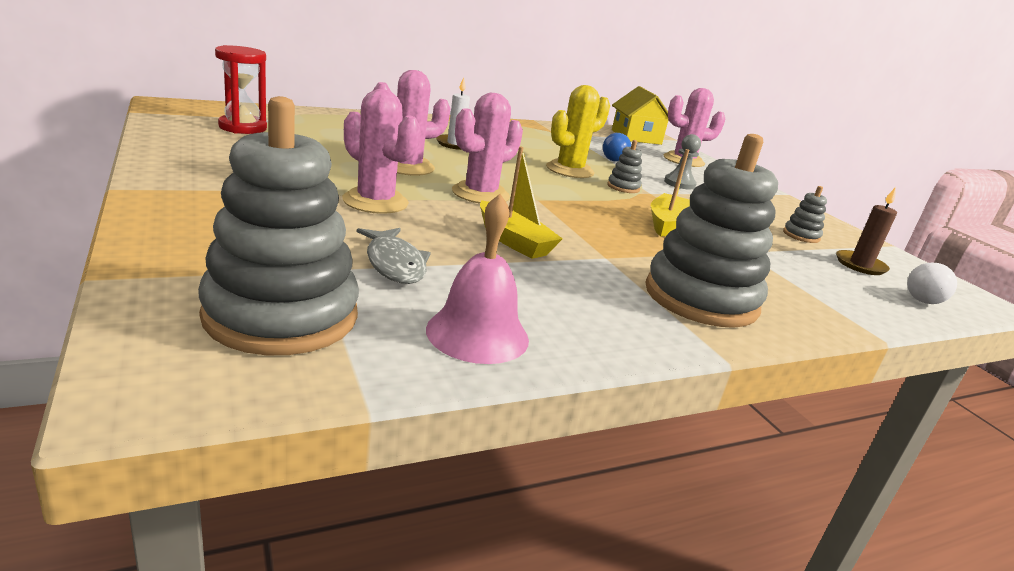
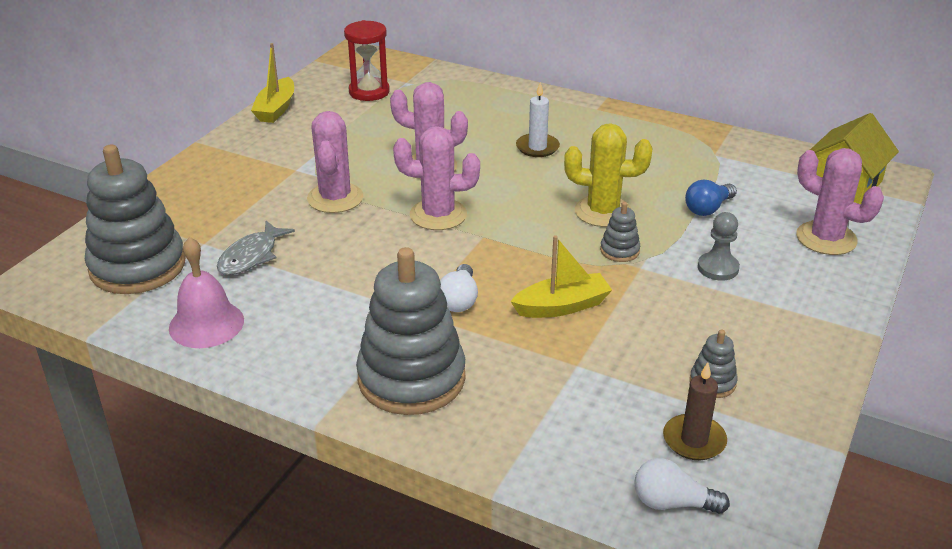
camera: 55 degrees right, 10 degrees up
(513, 241) = (369, 269): yellow boat -> yellow boat (276, 109)
(611, 240) = (459, 300): none -> white light bulb

